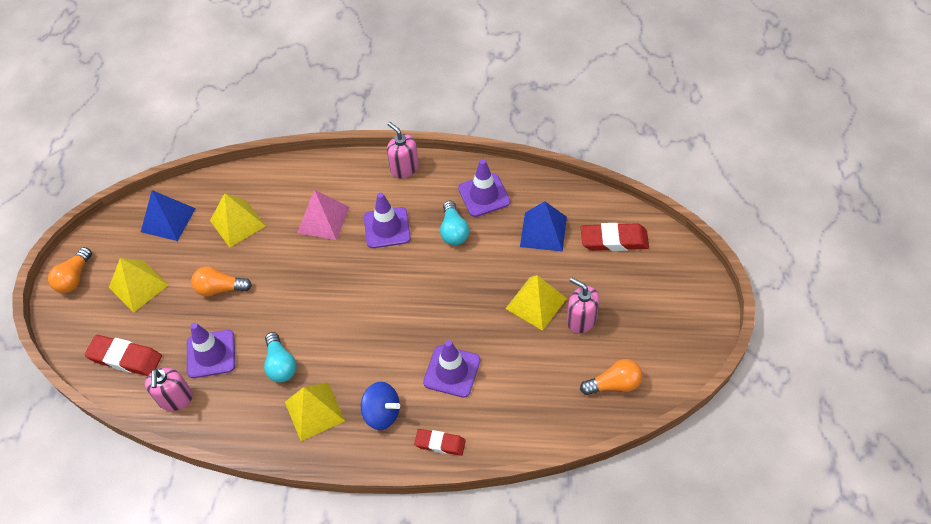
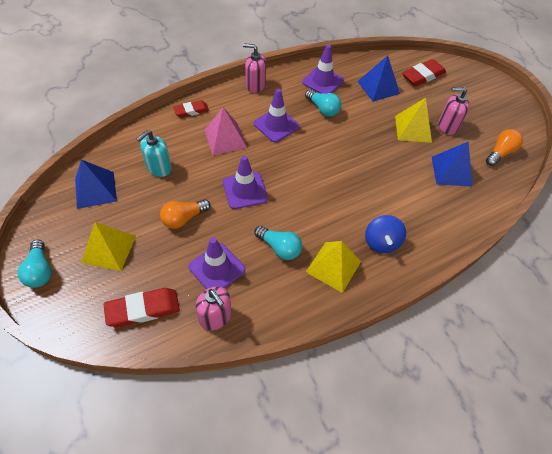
camera: 40 degrees left, 0 degrees up
(74, 278) = (40, 271): orange light bulb -> turquoise light bulb
(237, 223) = (159, 168): yellow pyramid -> turquoise soap dispenser
(382, 413) = (381, 242): blue spinning top -> blue spinning top turned 105 degrees clockwise
(440, 444) = (436, 241): red eraser -> red eraser (191, 111)
(452, 371) = (401, 192): purple traffic cone -> purple traffic cone (245, 190)
(532, 376) = (451, 171): none -> blue pyramid

